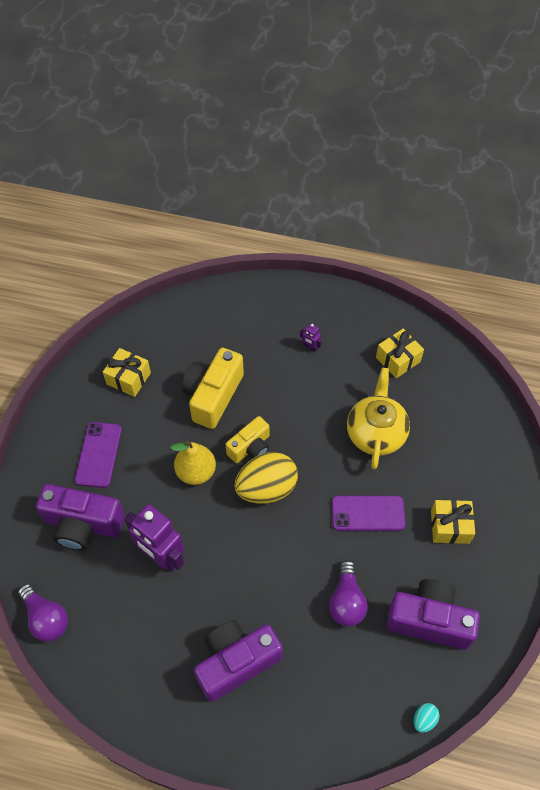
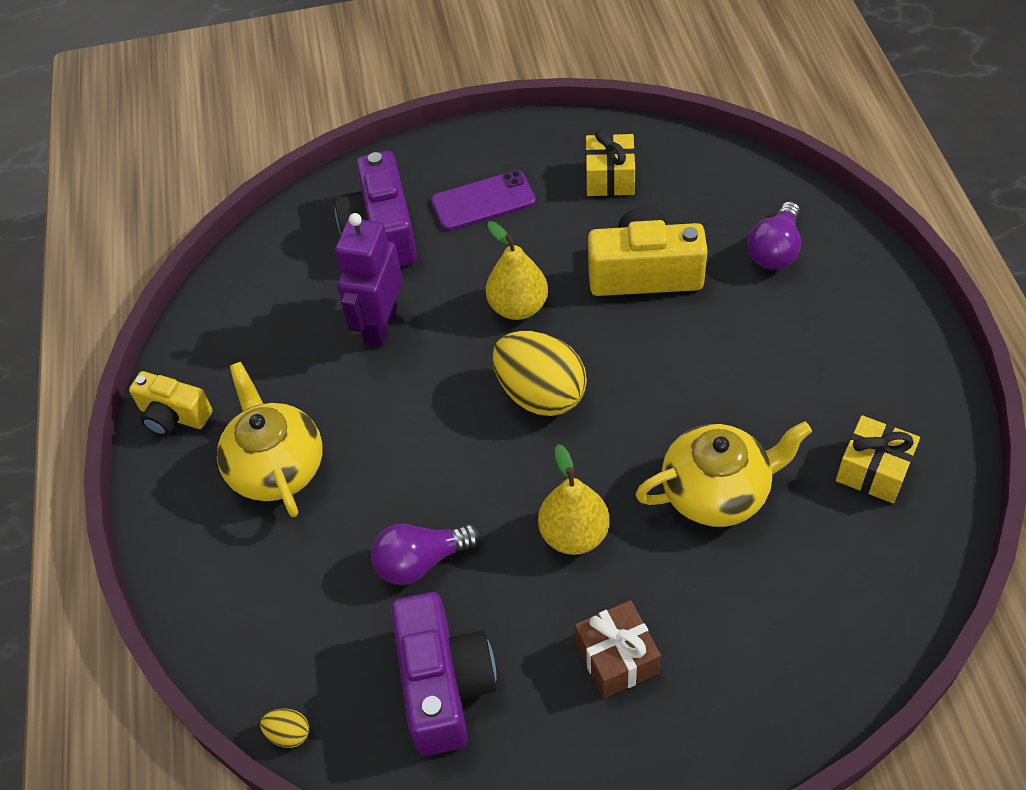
camera: 70 degrees right, 5 degrees down
(46, 618) = (250, 256): purple light bulb -> purple light bulb (775, 250)
(236, 662) = (277, 467): purple camera -> yellow teapot
(250, 447) = (592, 349): yellow camera -> yellow camera (174, 416)
(310, 347) = (807, 348): purple robot -> none
(368, 513) = (574, 534): purple phone -> yellow pear
(424, 719) = (289, 734): turquoise egg -> yellow egg
(450, 526) = (617, 658): yellow gift -> brown gift

